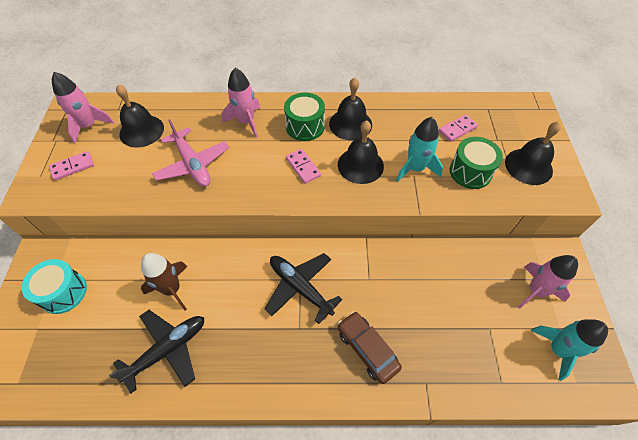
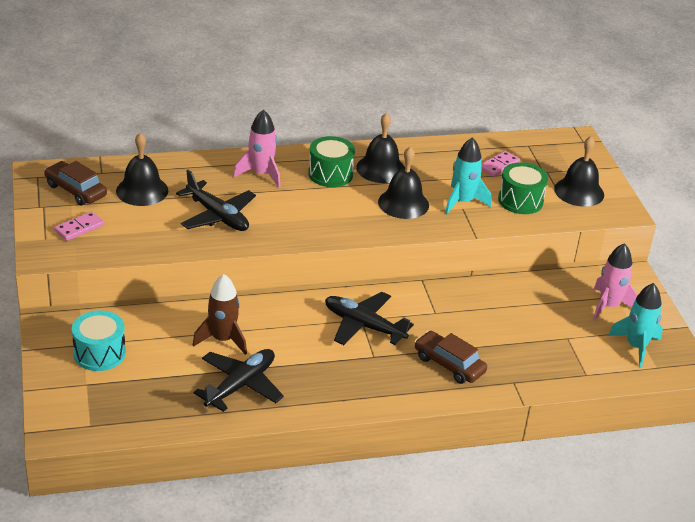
camera: 15 degrees left, 20 degrees down
(89, 126) = (76, 190): pink rocket -> brown car
(192, 164) = (217, 216): pink plane -> black plane
(303, 167) = (341, 209): pink domino -> none

